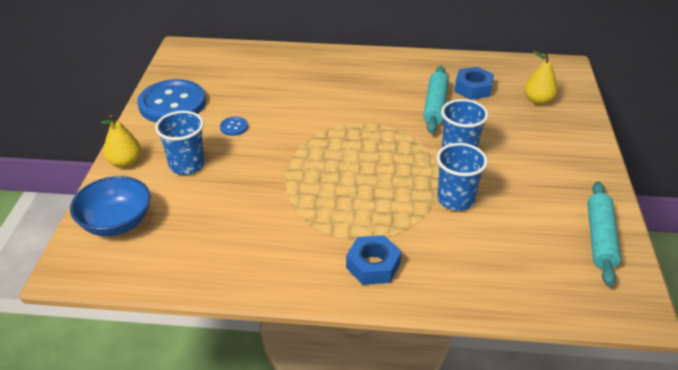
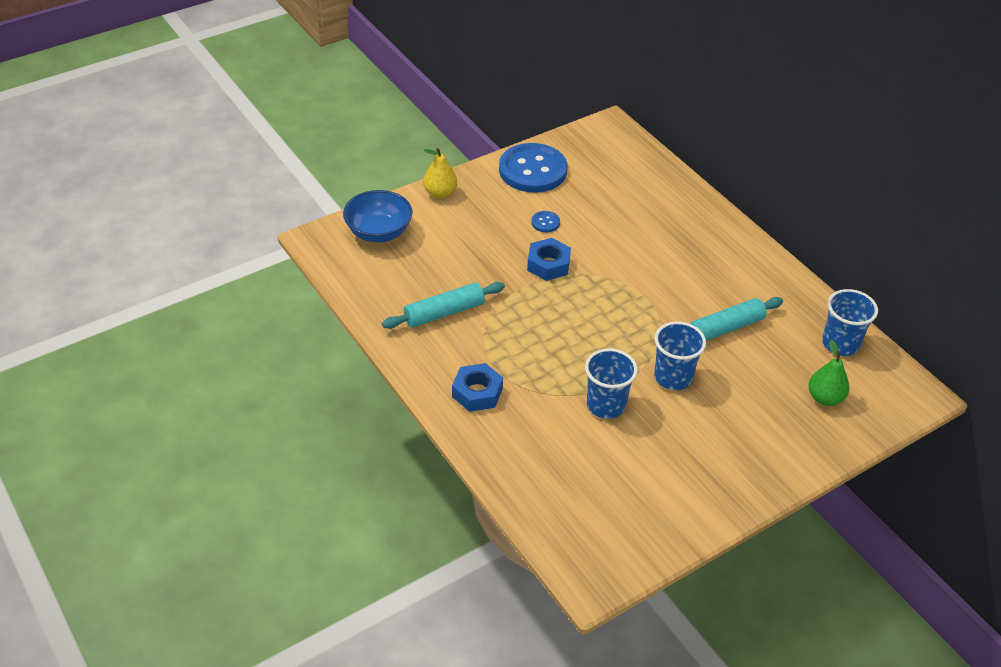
camera: 50 degrees right, 5 degrees up
(187, 165) = (473, 226): blue cup -> blue cup (840, 344)
(473, 88) = (786, 341): blue nut -> blue nut (548, 264)
(538, 101) = (825, 398): yellow pear -> green pear
(600, 238) = (659, 524): turquoise rolling pin -> turquoise rolling pin (444, 313)

